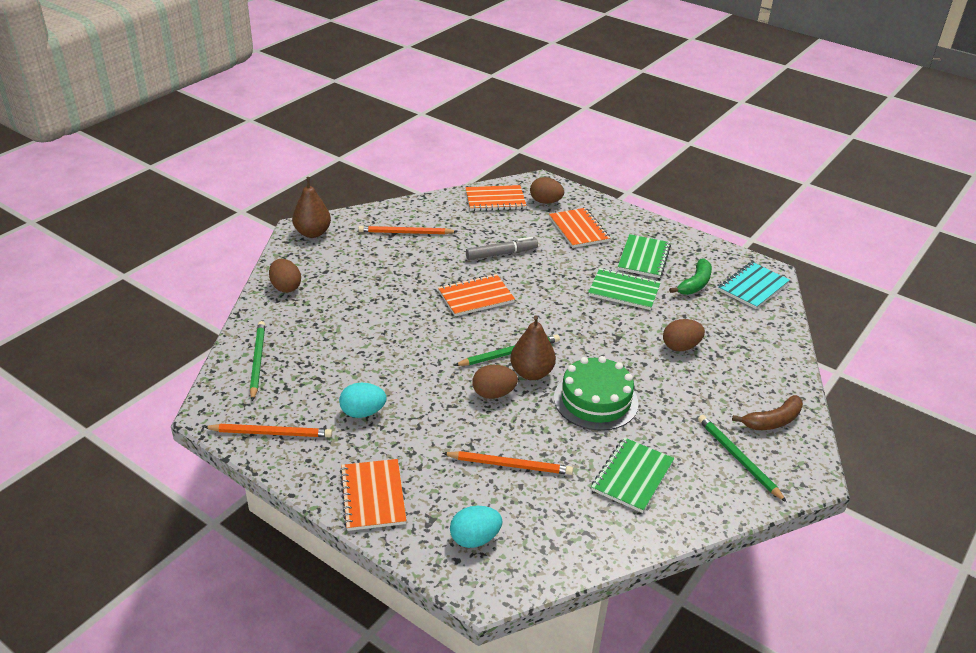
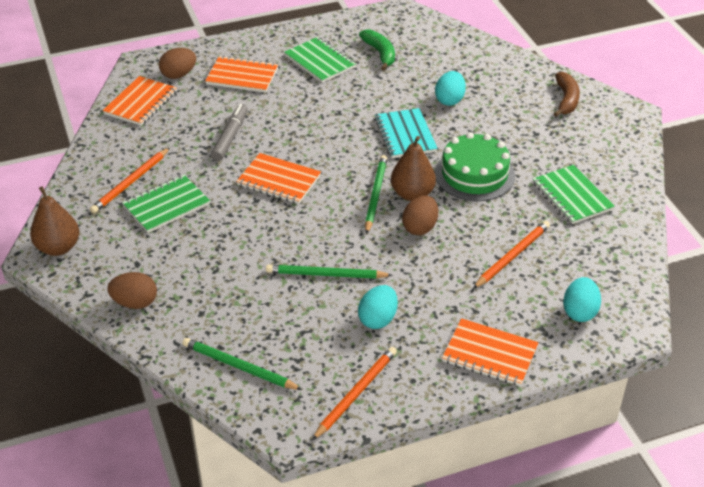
camera: 55 degrees left, 5 degrees up
(476, 297) = (279, 180): orange notebook -> orange notebook turned 75 degrees counterclockwise
(624, 291) = (353, 93): green notebook -> green notebook (166, 205)
(680, 347) = (449, 100): brown egg -> turquoise egg
(738, 458) = (591, 136): green pencil -> green pencil (326, 274)
(753, 287) = (411, 28): turquoise notebook -> turquoise notebook (405, 135)

